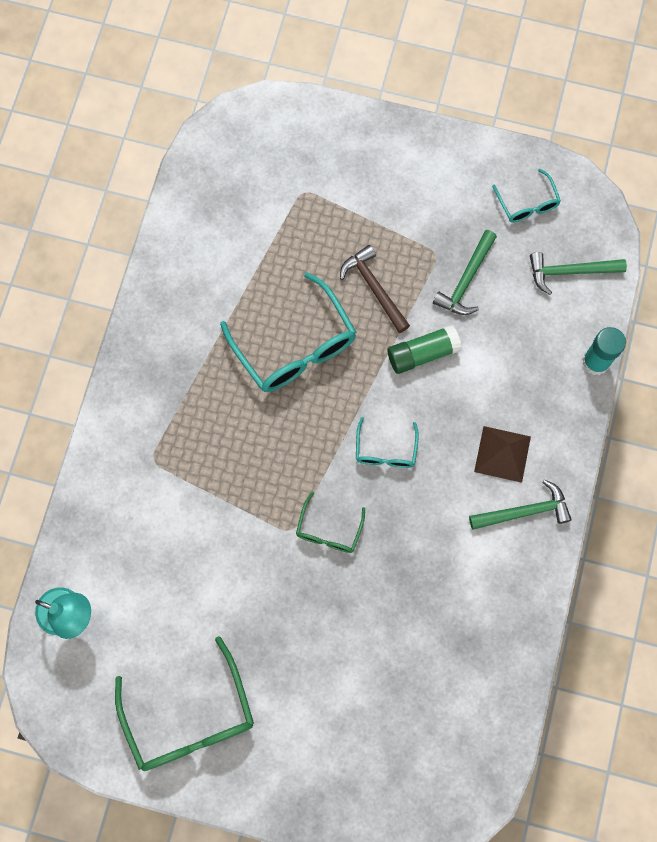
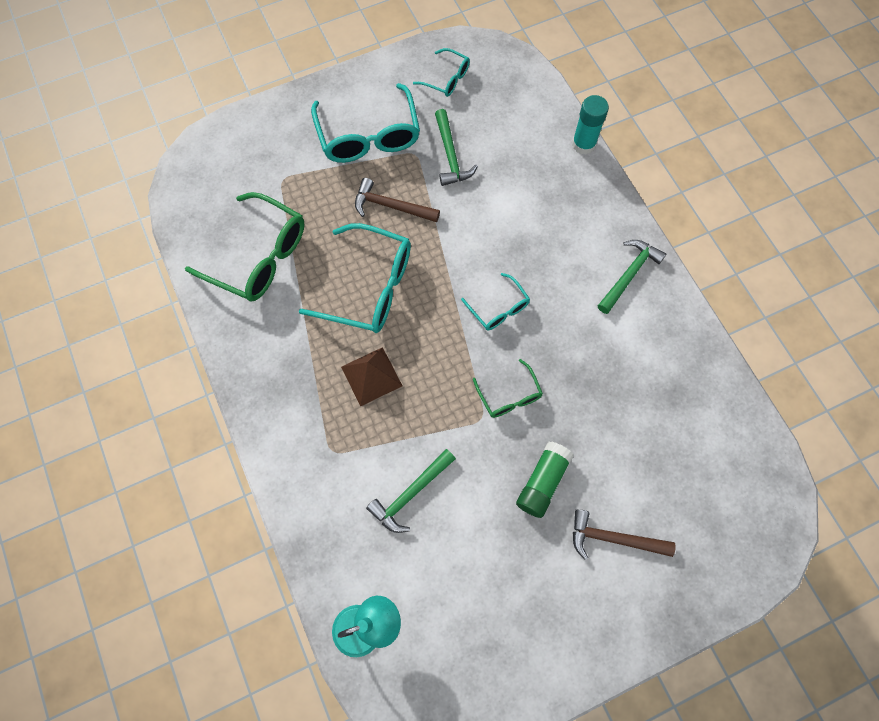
camera: 40 degrees left, 5 degrees down
(189, 717) = (531, 623): green glasses -> green glasses (258, 257)
(309, 711) = (613, 538): none -> brown hammer
(410, 206) = (368, 136): none -> turquoise glasses
(423, 353) = (464, 224): green glue stick -> green glue stick (542, 482)
(502, 454) = (579, 248): brown pyramid -> brown pyramid (371, 376)
(570, 272) = (514, 101): green hammer -> green hammer (410, 494)

